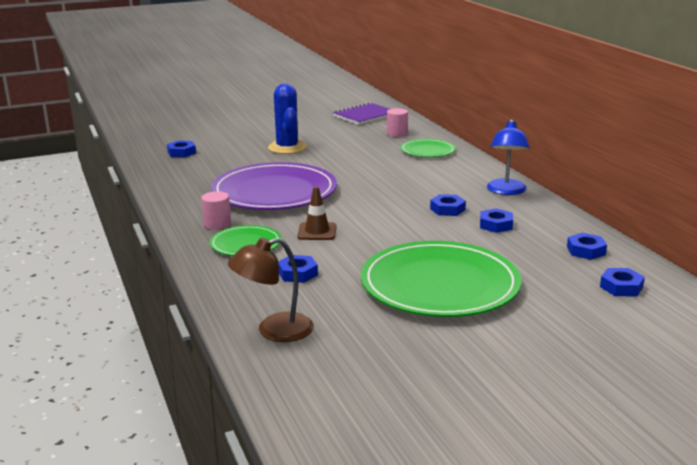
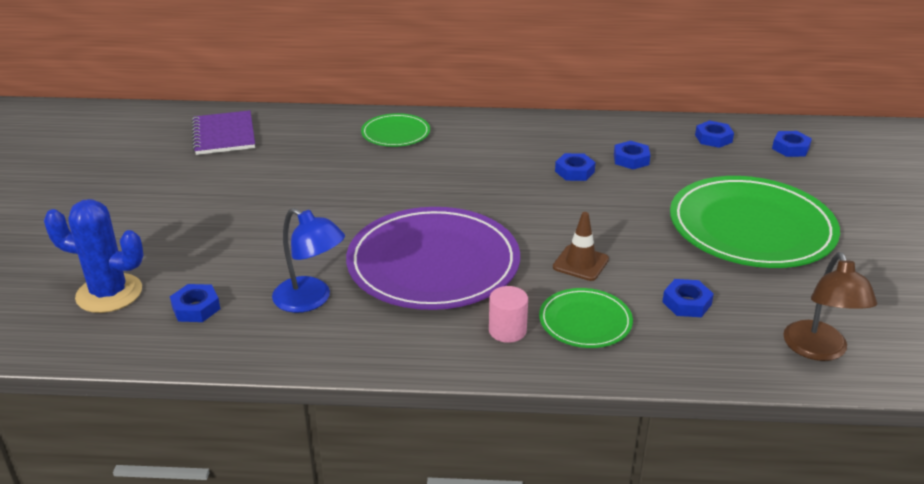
camera: 65 degrees left, 10 degrees up
(287, 148) = (280, 217): blue cactus -> blue cactus (109, 293)
(397, 133) = (316, 134): pink cylinder -> none
(506, 191) = (551, 129): blue lamp -> blue lamp (311, 300)

